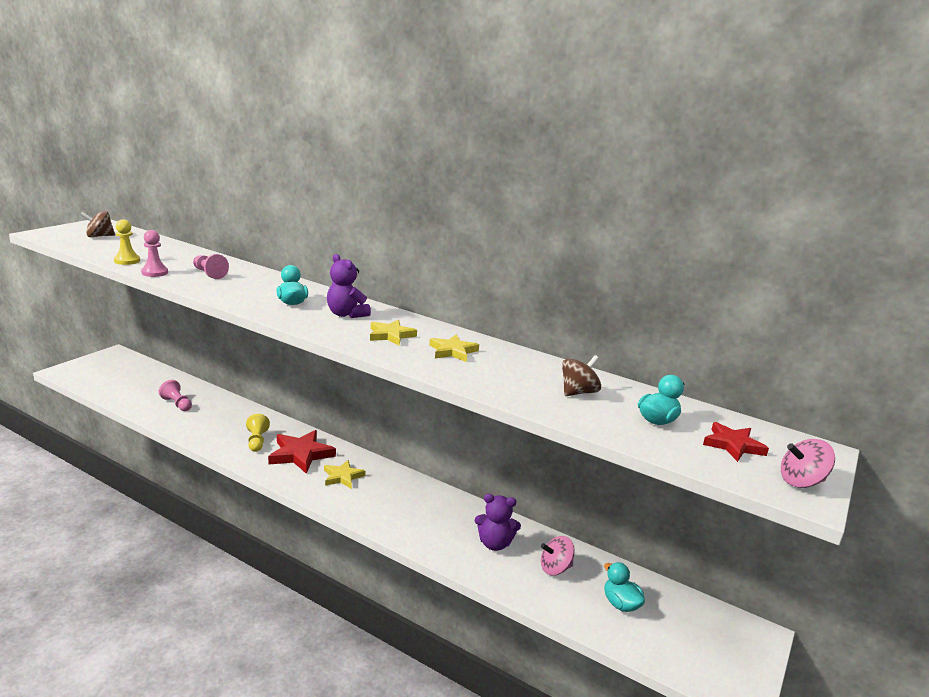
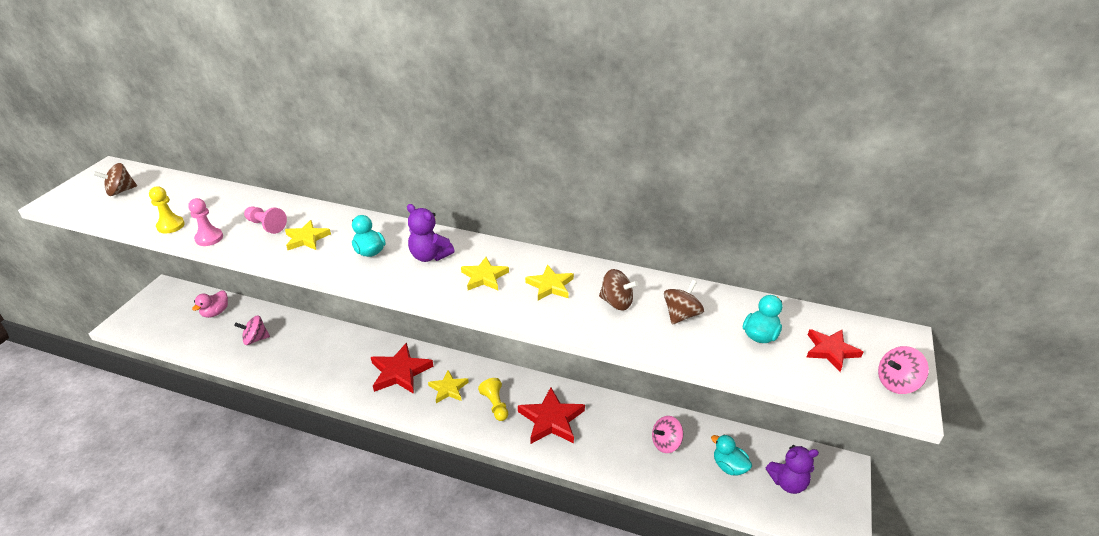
camera: 10 degrees left, 15 degrees up
(151, 378) = (215, 312): none -> pink duck
(177, 404) = (255, 339): pink pawn -> pink spinning top
(240, 286) = (306, 238): none -> yellow star
(257, 441) = (352, 366): yellow pawn -> yellow pawn (495, 405)
(438, 523) = (551, 420): none -> red star
(494, 544) = (607, 430): purple teddy bear -> purple teddy bear (788, 482)
(514, 373) = (616, 302): none -> brown spinning top

